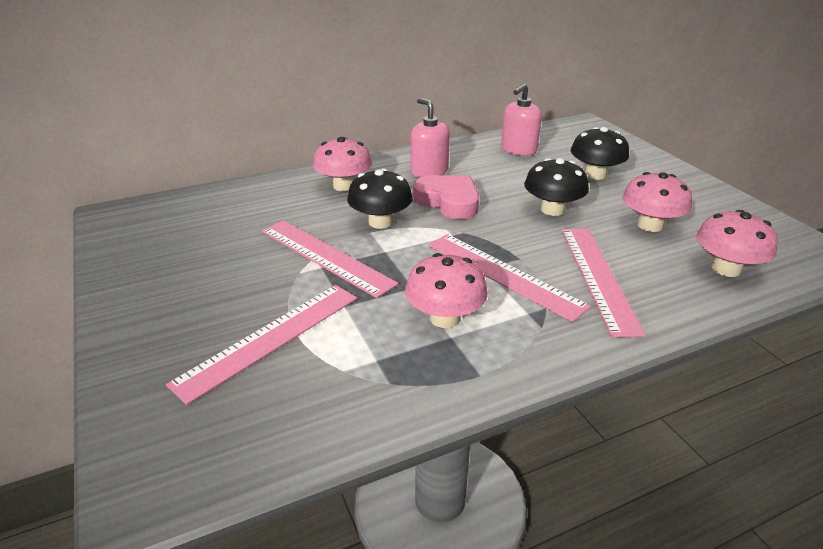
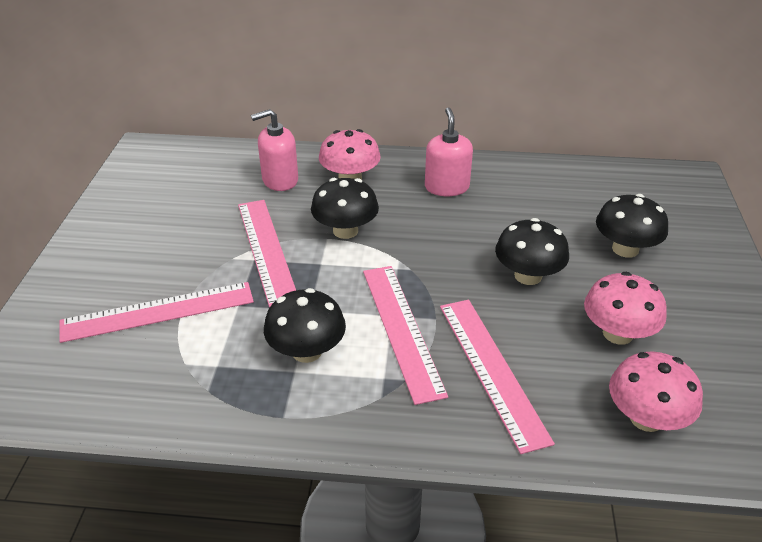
camera: 30 degrees right, 5 degrees up
(445, 318) = (307, 351): pink mushroom -> black mushroom
(448, 201) = (430, 229): pink heart -> none
(518, 149) = (570, 189): pink soap dispenser -> pink soap dispenser (280, 180)
(598, 277) = (491, 370): pink ruler -> pink ruler turned 45 degrees counterclockwise

